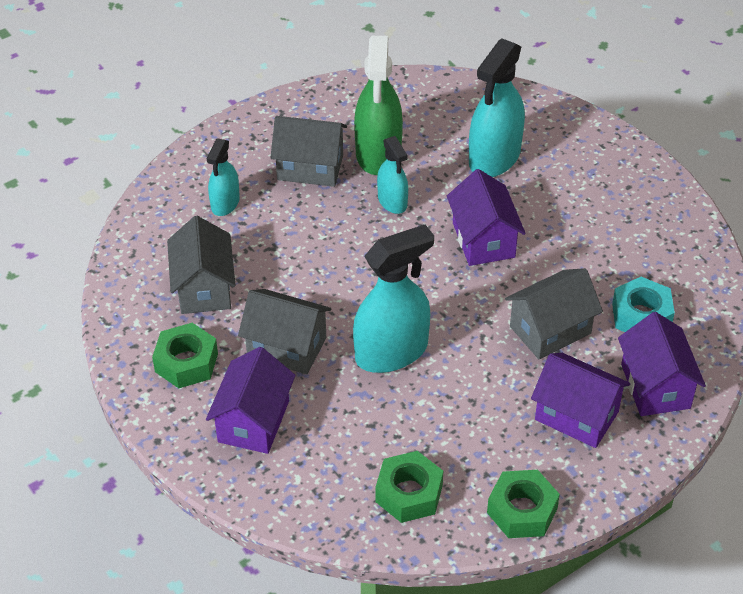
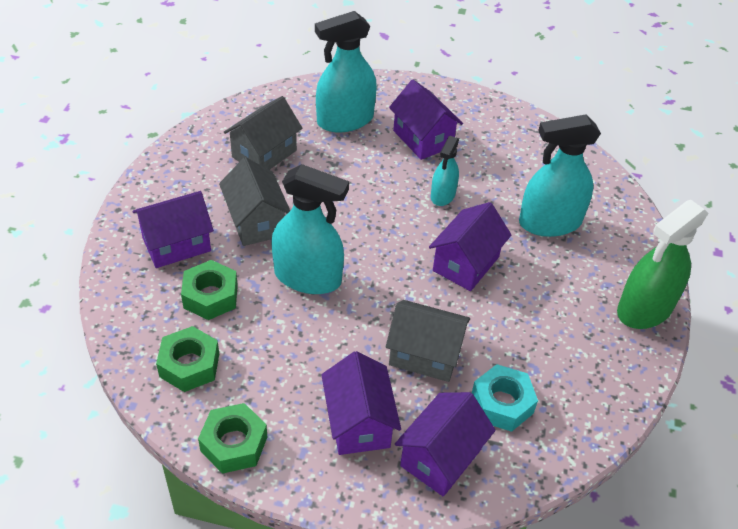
camera: 45 degrees right, 0 degrees up
(186, 362) = (194, 183): green nut -> green nut (210, 296)
(225, 203) = (345, 120): turquoise spray bottle -> turquoise spray bottle, size x1.77
(310, 167) = (422, 139): grey house -> purple house
(378, 153) = (476, 162): green spray bottle -> green spray bottle (644, 309)

